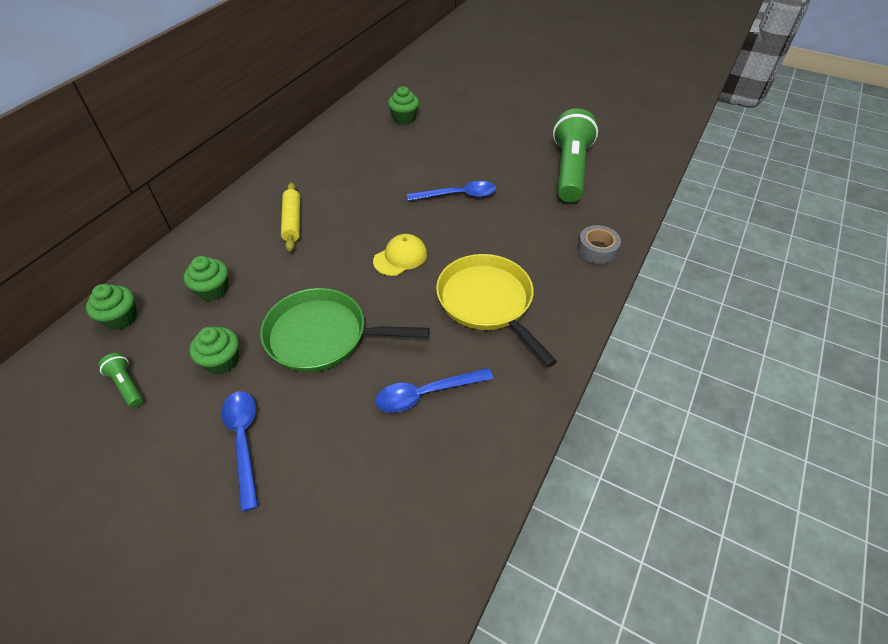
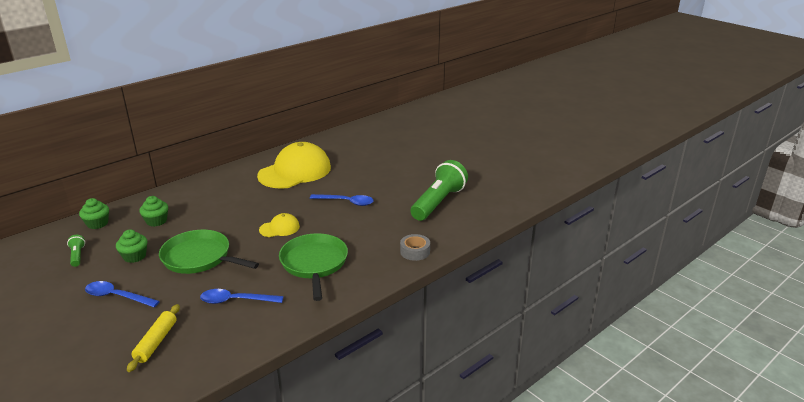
camera: 20 degrees right, 20 degrees down
(244, 441) = (117, 296): blue spoon -> blue spoon turned 75 degrees counterclockwise
(292, 221) = (229, 196): yellow rolling pin -> yellow rolling pin (156, 342)
(356, 163) = (295, 171): none -> yellow cap
(404, 117) = (348, 151): green cupcake -> none
(487, 302) = (314, 263): yellow pan -> green pan

